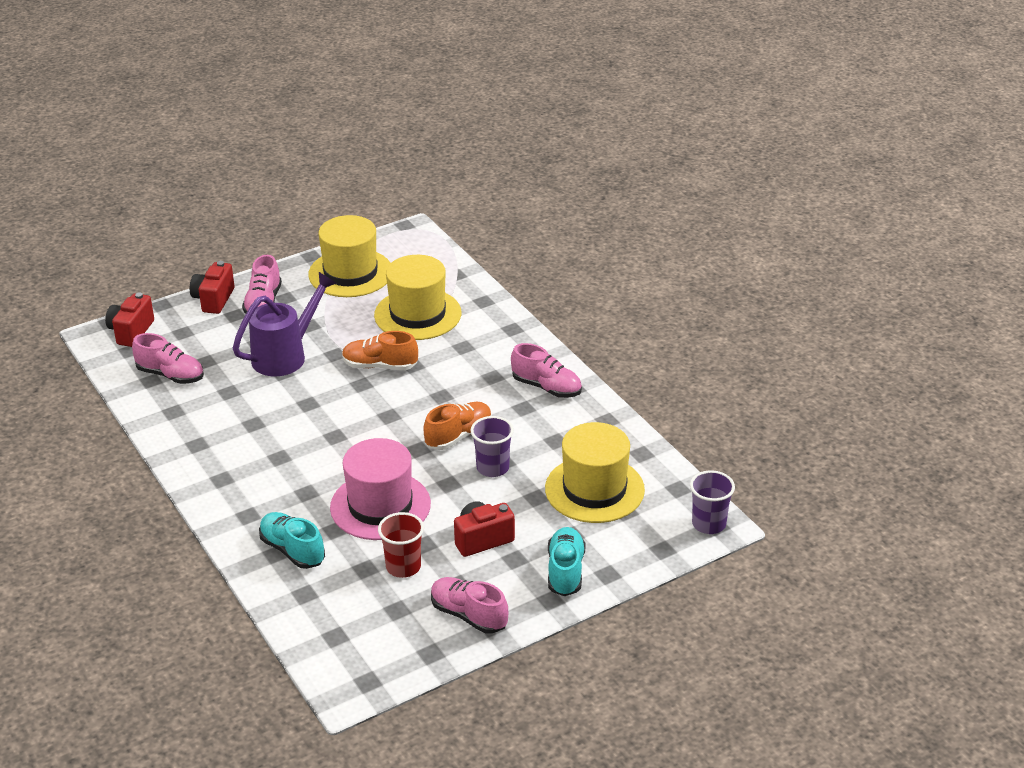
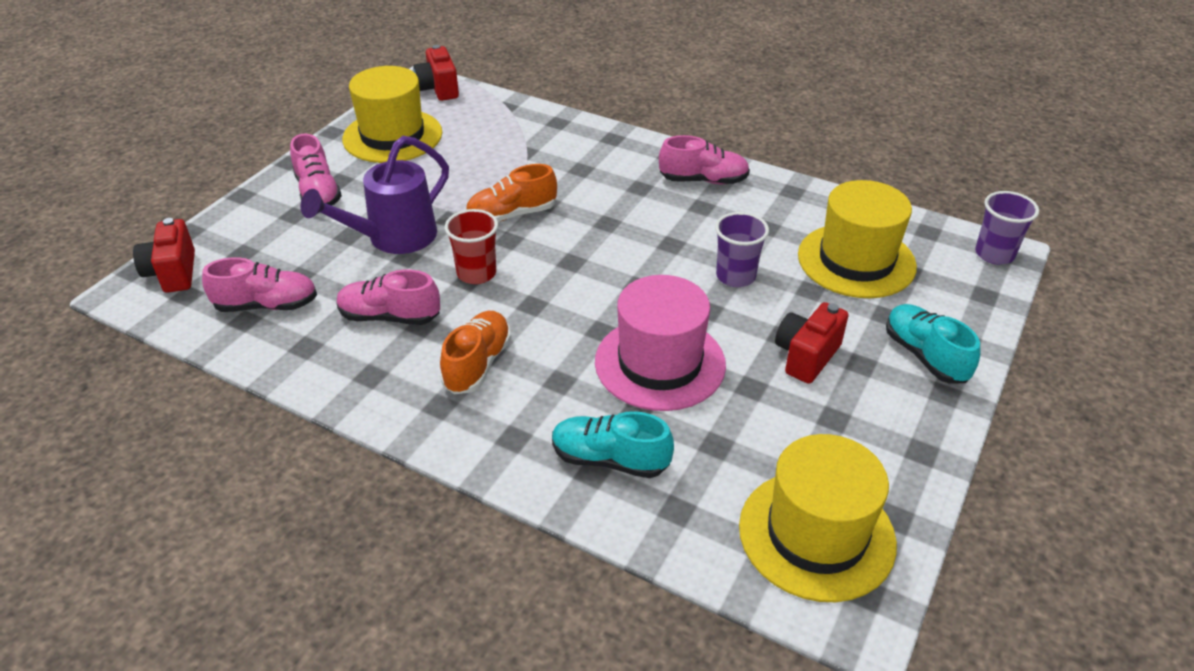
camera: 30 degrees left, 5 degrees up
(213, 300) = (253, 207): red camera -> red camera (438, 89)
(285, 355) = (393, 238): purple watering can -> purple watering can turned 150 degrees counterclockwise
(403, 567) = (757, 424): red cup -> red cup (476, 273)
(417, 314) = (503, 153): yellow hat -> yellow hat (816, 534)
(458, 436) = (667, 256): orange shoe -> orange shoe (477, 364)
(468, 615) = (886, 450): pink shoe -> pink shoe (390, 317)

